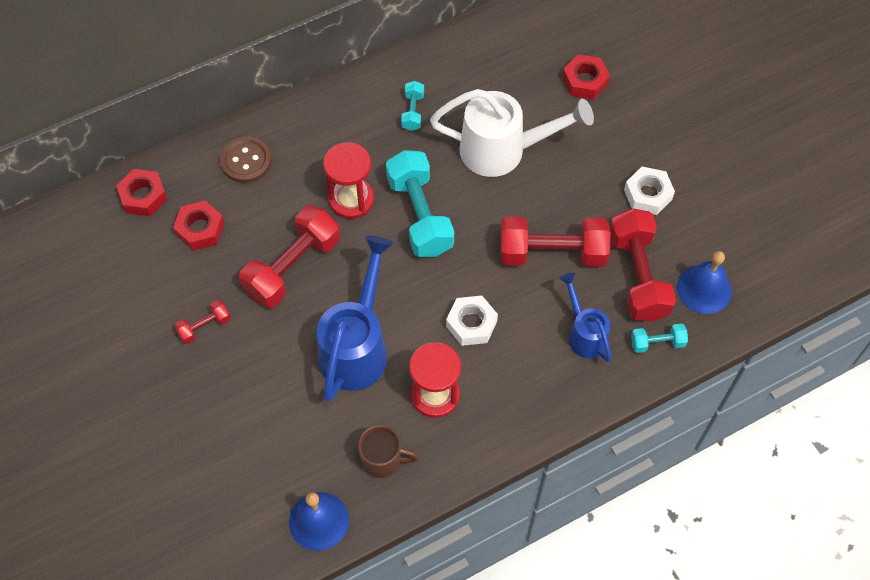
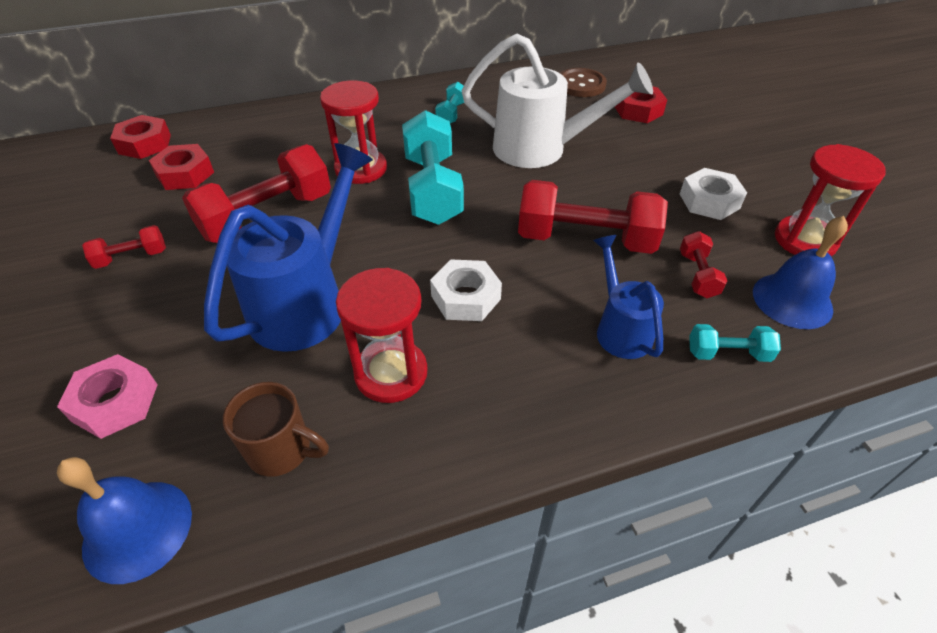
camera: 10 degrees right, 15 degrees down
(246, 161) = (265, 130): brown button -> brown button (580, 85)
(261, 446) = (115, 402): none -> pink nut
(638, 276) = (697, 275): red dumbbell -> red dumbbell, size x0.48
(719, 227) = (805, 240): none -> red hourglass

